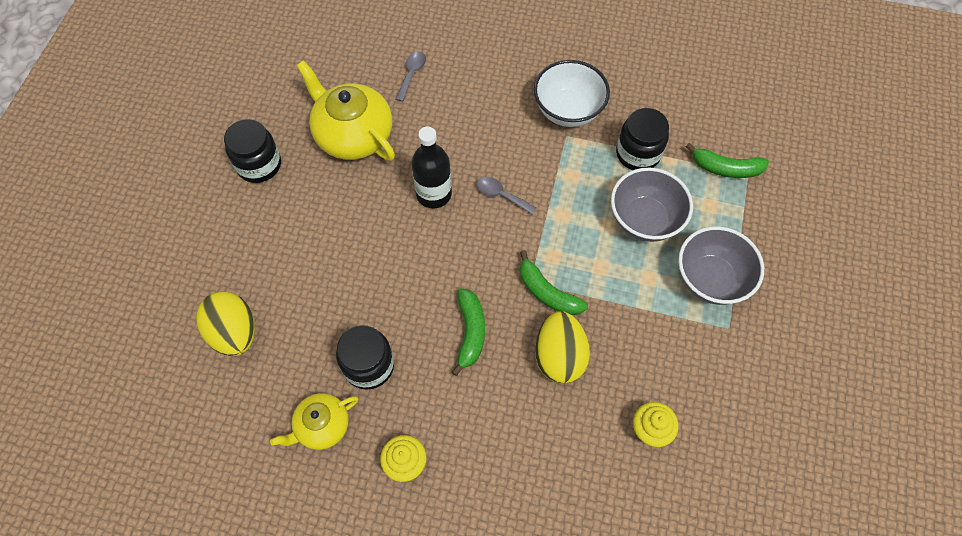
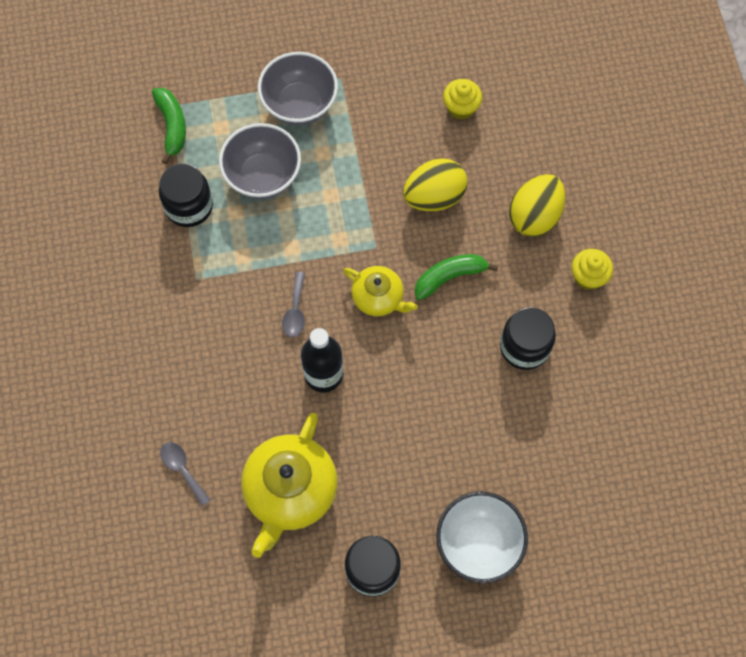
camera: 115 degrees left, 5 degrees up
(234, 333) = (558, 483): yellow egg -> yellow egg (534, 216)
(322, 426) = (596, 358): yellow teapot -> yellow teapot (378, 297)
(412, 74) = (182, 469): grey spoon -> grey spoon turned 60 degrees clockwise
(547, 292) = (378, 229): green banana -> none
(568, 110) = (163, 289): white bowl -> white bowl (478, 543)

